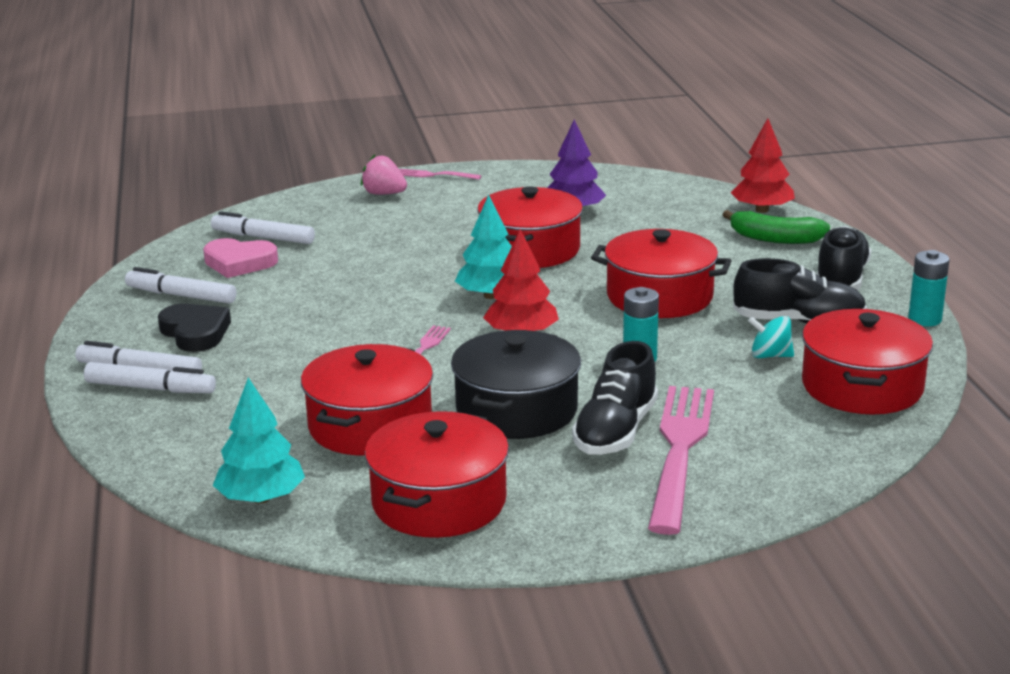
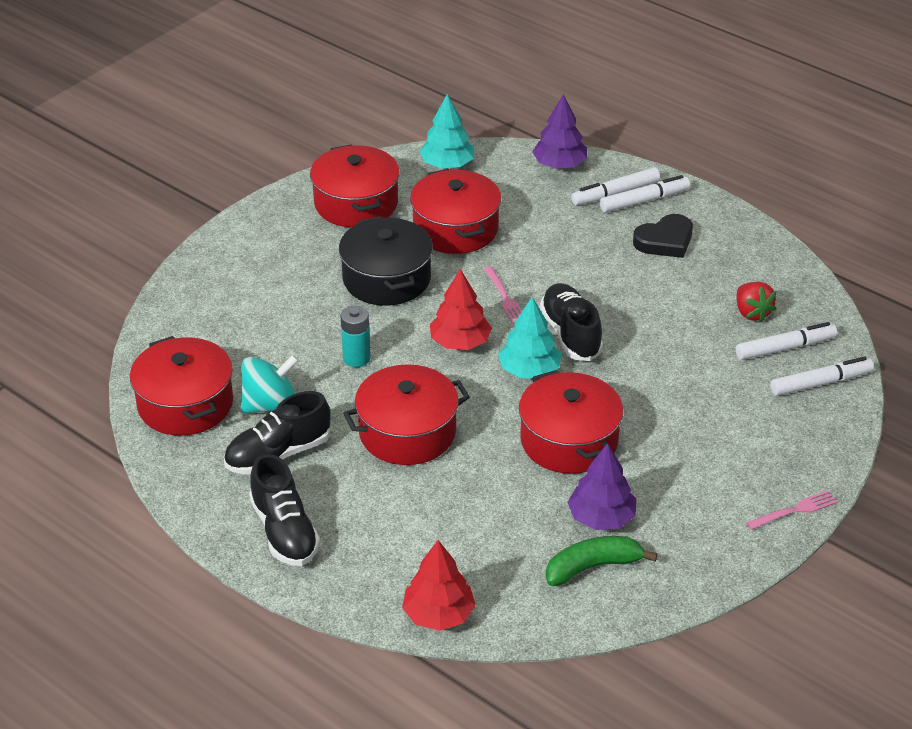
camera: 140 degrees right, 15 degrees up
(144, 440) = (560, 165): none -> purple tree
(181, 296) = (731, 264): white marker -> white marker (820, 383)
(195, 332) = (665, 241): black heart -> black heart turned 45 degrees counterclockwise
(239, 263) = (752, 313): pink heart -> red strawberry
(384, 194) = (790, 455): pink strawberry -> none
(615, 431) = (311, 291): black shoe -> black shoe (570, 334)
(679, 450) = (260, 295): pink fork -> none
(770, 356) = (270, 405): turquoise spinning top -> turquoise spinning top, size x1.61
(775, 239) = (385, 567): green banana -> green banana (592, 567)
(924, 319) = (183, 507): turquoise battery -> none

